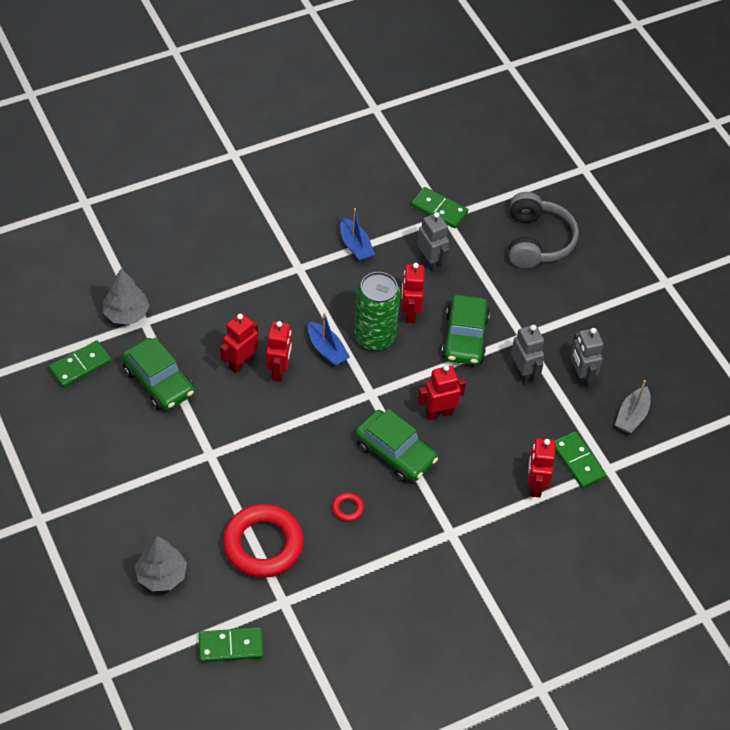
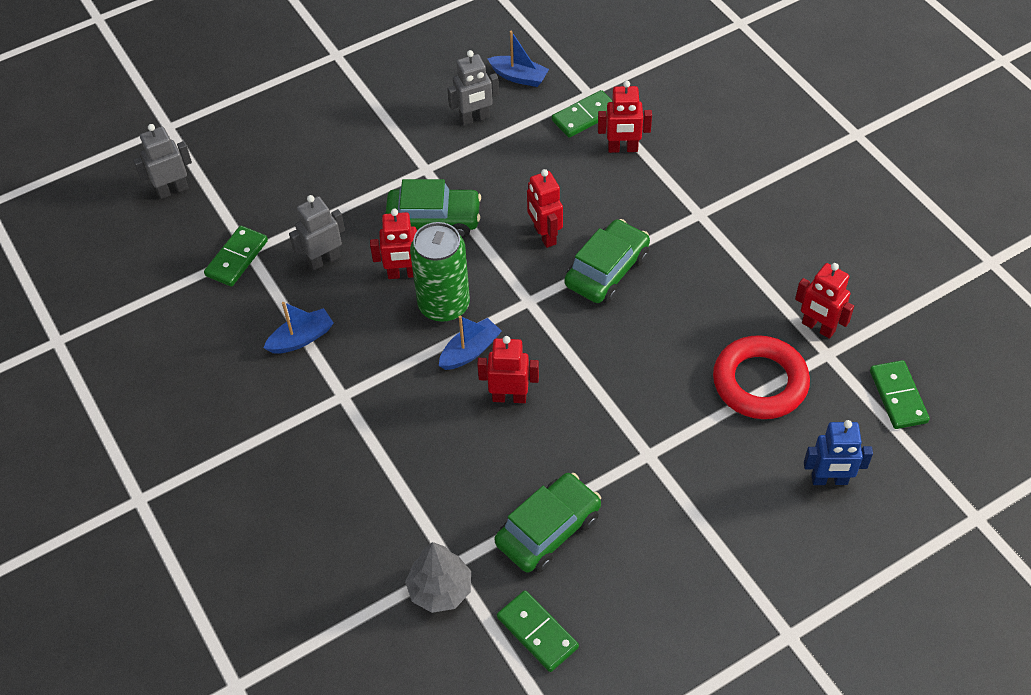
camera: 90 degrees left, 0 degrees up
(161, 575) = (829, 480): grey tree -> blue robot
(241, 363) = (504, 440): red robot -> red robot (818, 327)
(348, 508) = (691, 307): red ring -> none
(523, 373) = (478, 166): grey robot -> grey robot (172, 190)
(537, 241) = (283, 163): grey headphones -> none
(632, 416) = (519, 77): grey boat -> blue boat

